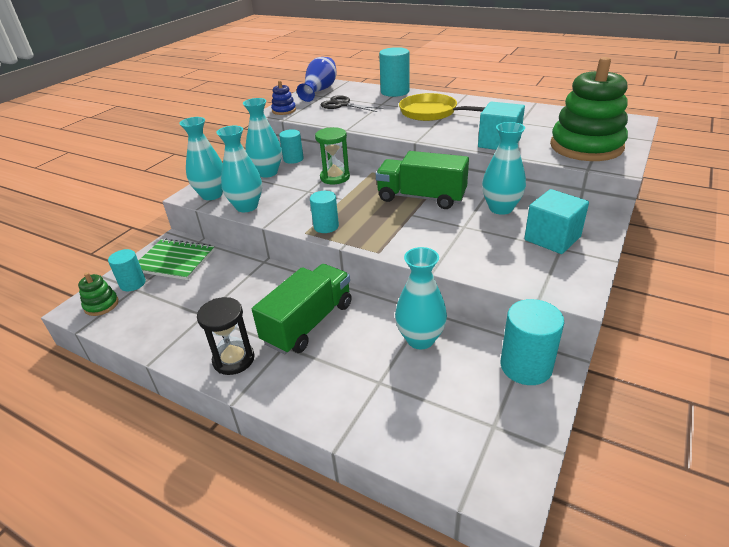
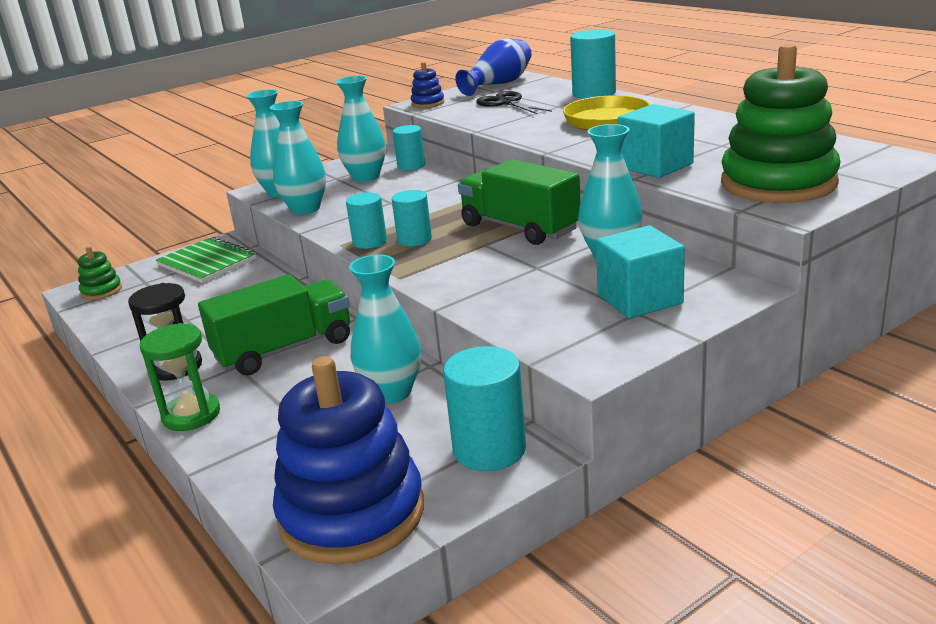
camera: 25 degrees right, 10 degrees down
(133, 283) = (147, 277): turquoise cylinder -> turquoise cylinder (414, 239)
(335, 177) = (438, 192): green hourglass -> green hourglass (191, 415)
(485, 446) = (352, 514): none -> blue stacking toy

